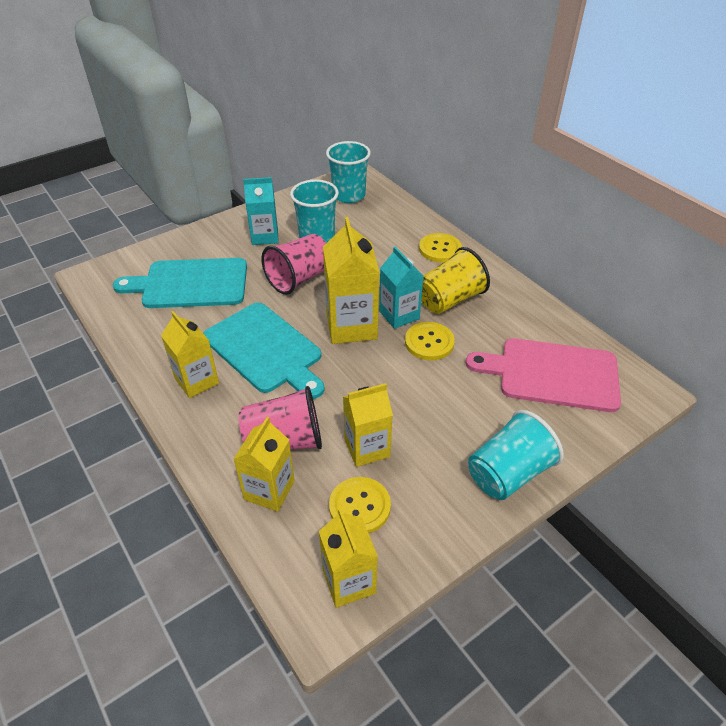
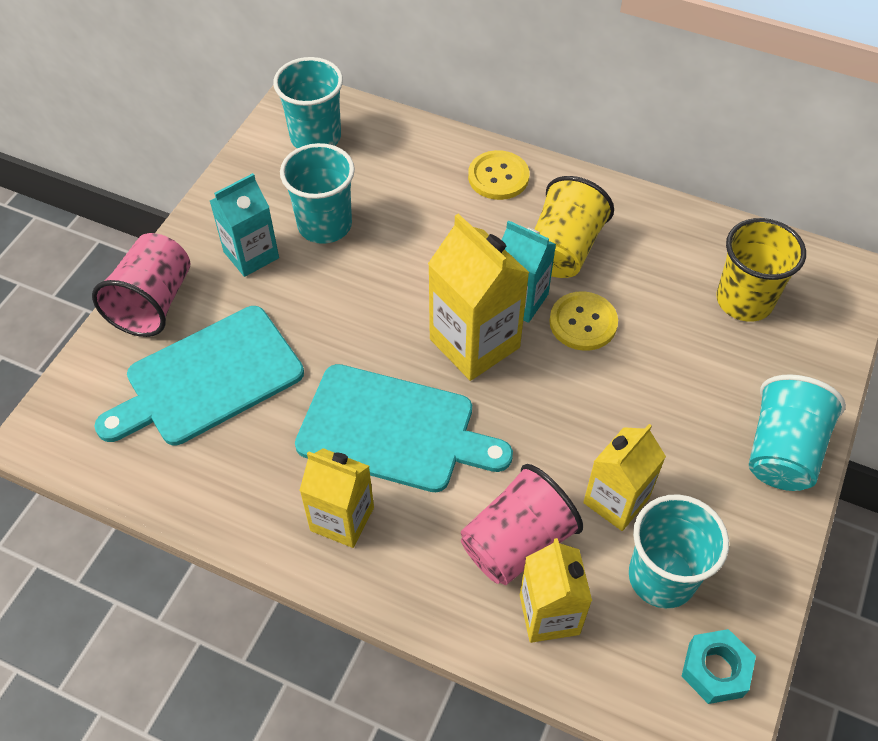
camera: 30 degrees left, 10 degrees up
(299, 279) = (353, 302): pink cup -> pink cup (153, 303)
(349, 581) = (715, 670): yellow carton -> turquoise nut
(359, 506) = (662, 577): yellow button -> turquoise cup
(552, 374) = (744, 300): pink cutting board -> yellow cup

